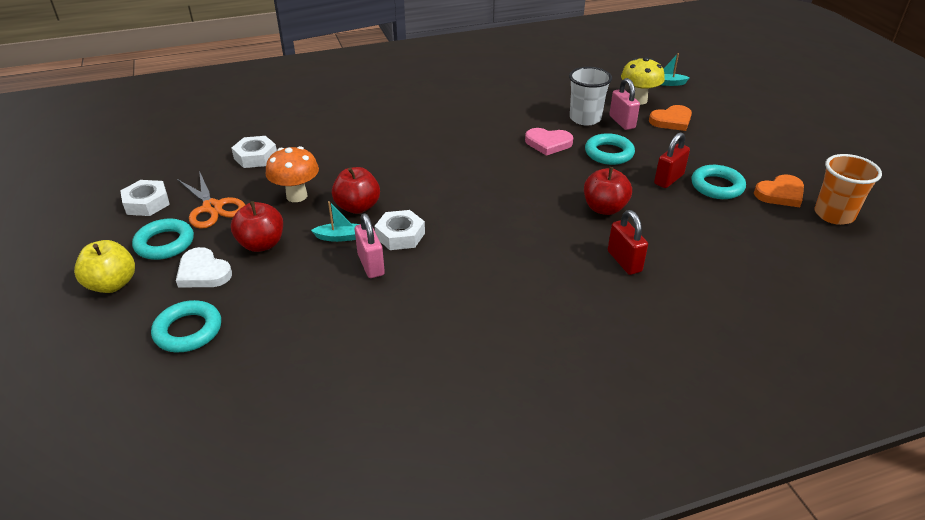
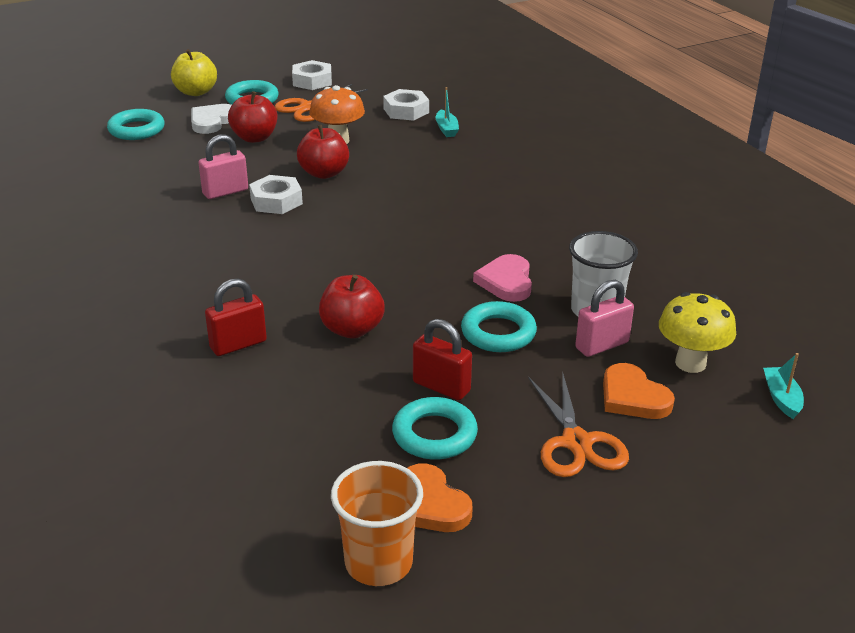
camera: 80 degrees right, 5 degrees down
(340, 237) = (269, 171): turquoise boat -> turquoise boat (446, 129)
(715, 143) = (576, 442): none -> orange scissors

